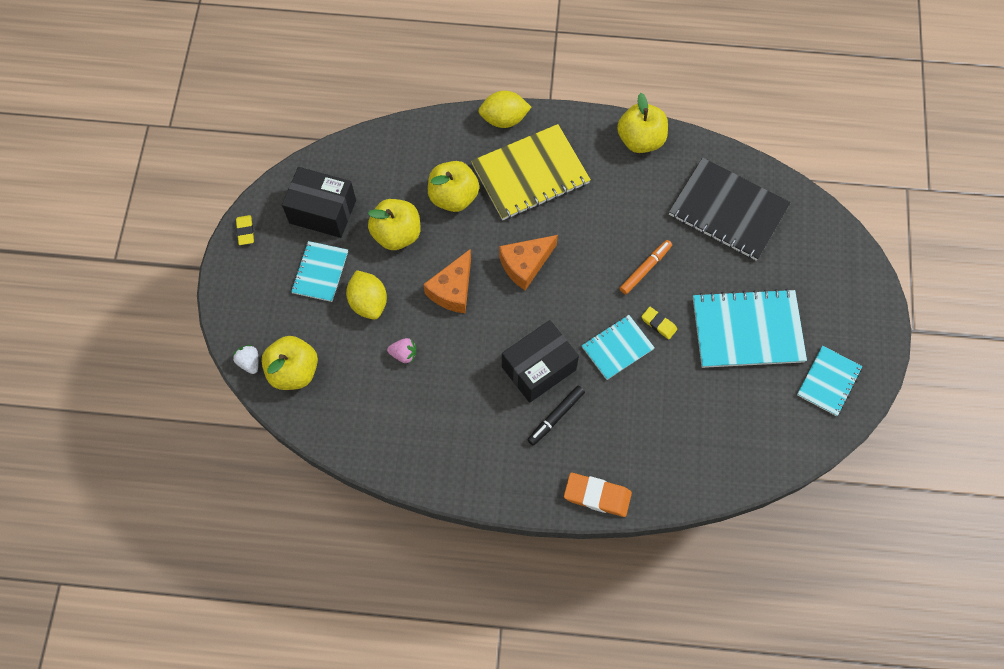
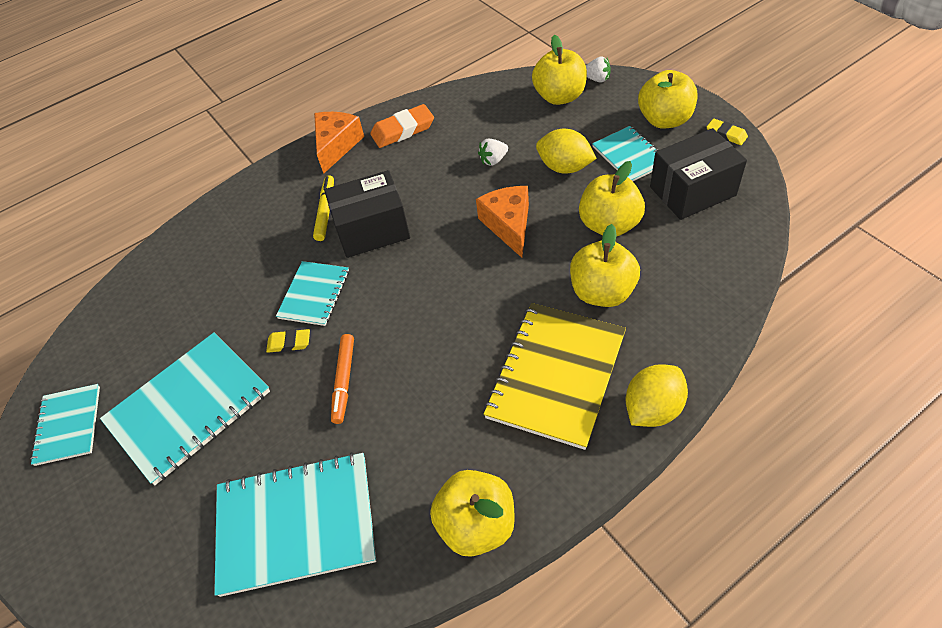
camera: 145 degrees right, 15 degrees down
(261, 279) = (664, 120): none -> yellow apple
(404, 354) = (493, 160): pink strawberry -> white strawberry
(525, 265) = (467, 292): orange cheese -> orange cheese (336, 146)
(539, 368) = (372, 230): black box -> black box turned 60 degrees clockwise
(555, 417) = (326, 211): black marker -> yellow marker
(597, 495) = (247, 192): orange eraser -> orange eraser (403, 130)
(728, 210) = (296, 524): black notebook -> turquoise notebook

